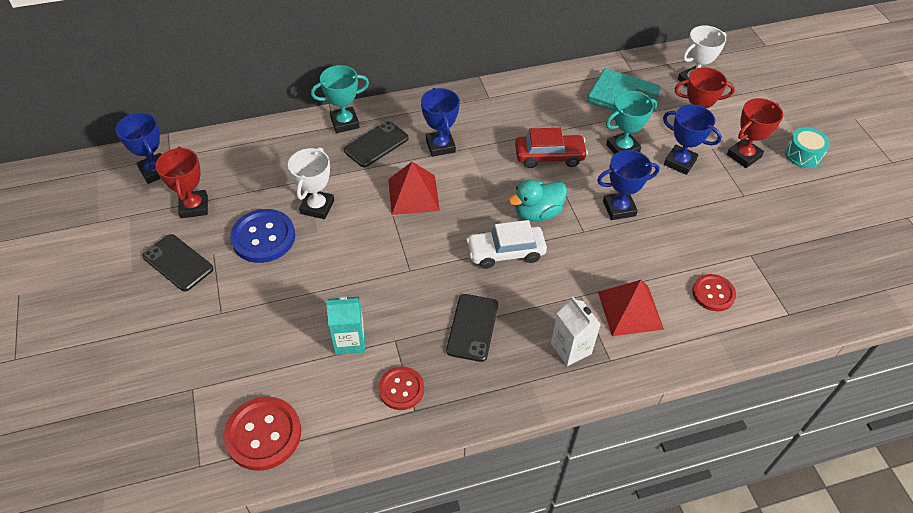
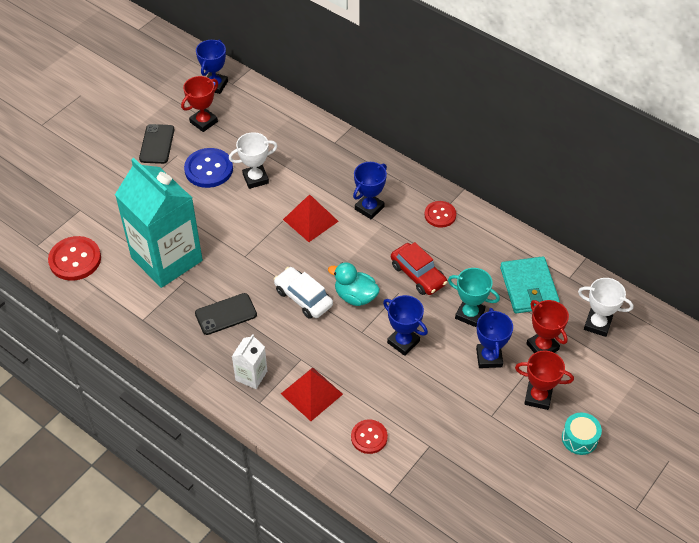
camera: 55 degrees right, 0 degrees up
(345, 123) = (342, 145): turquoise trophy -> none
(349, 341) = (166, 259): turquoise carton -> turquoise carton, size x2.33
(376, 144) = (338, 173): black phone -> none
(401, 389) = (152, 304): red button -> red button (440, 215)

